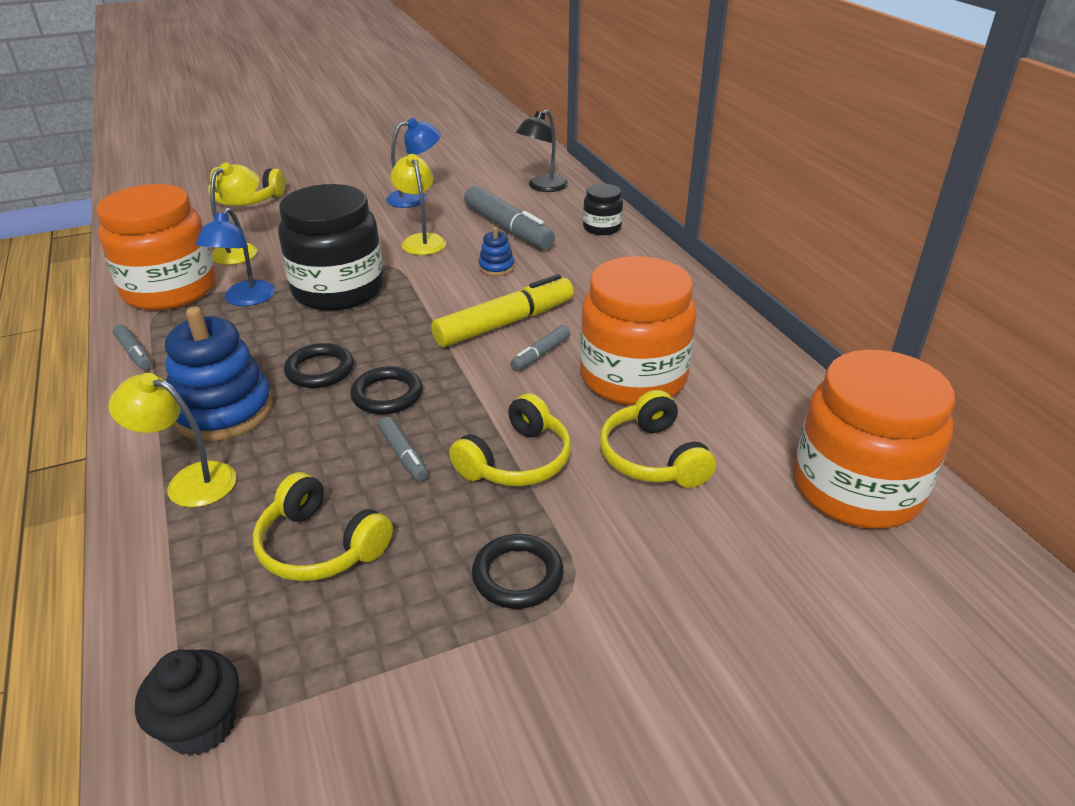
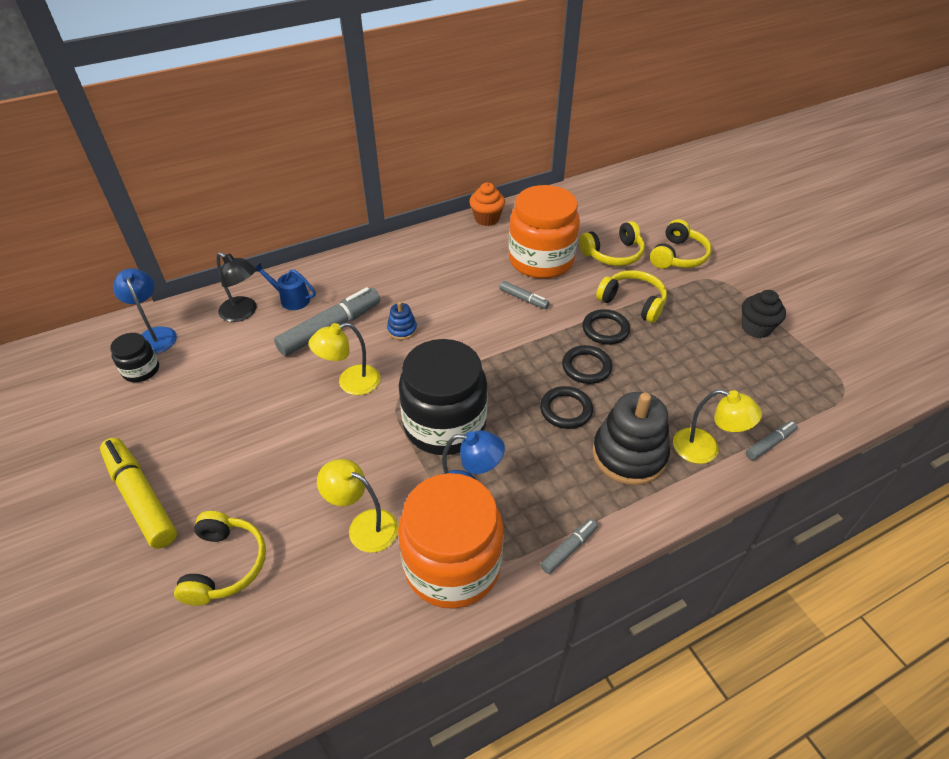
camera: 95 degrees left, 10 degrees up
(189, 481) = (705, 449): yellow lamp -> yellow lamp turned 75 degrees counterclockwise
(201, 725) = (851, 389): black cupcake -> black cupcake (756, 328)
(223, 411) = (629, 455): blue stacking toy -> black stacking toy
(320, 546) = (729, 371): yellow headphones -> yellow headphones (678, 256)
(403, 455) = (644, 349): grey marker -> grey marker (769, 444)
(415, 198) = (251, 401): blue lamp -> blue lamp (155, 335)
(505, 323) = (487, 318): yellow marker -> yellow marker (141, 497)
(517, 575) = (715, 296): black ring -> black ring (605, 329)
(561, 207) = (291, 299): none -> blue watering can
(602, 227) = (334, 275): black jar -> black jar (141, 370)
(740, 334) = (487, 219): none -> orange cupcake
(856, 488) = (615, 195): orange jar -> none

